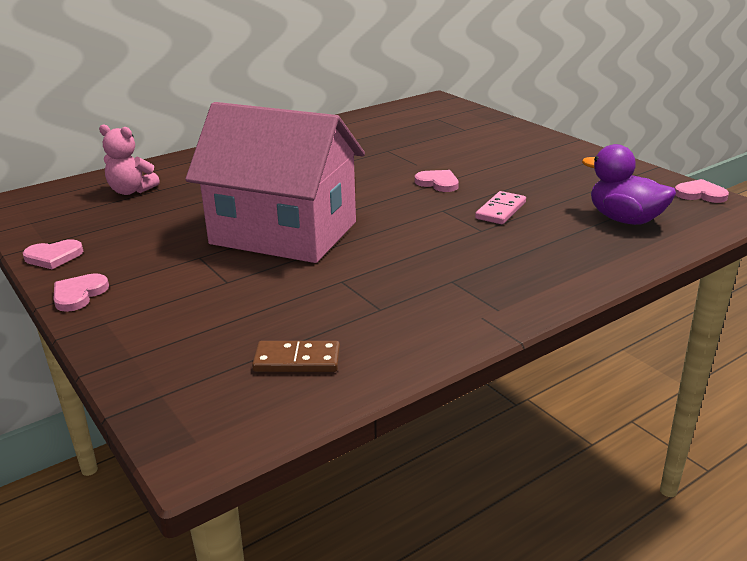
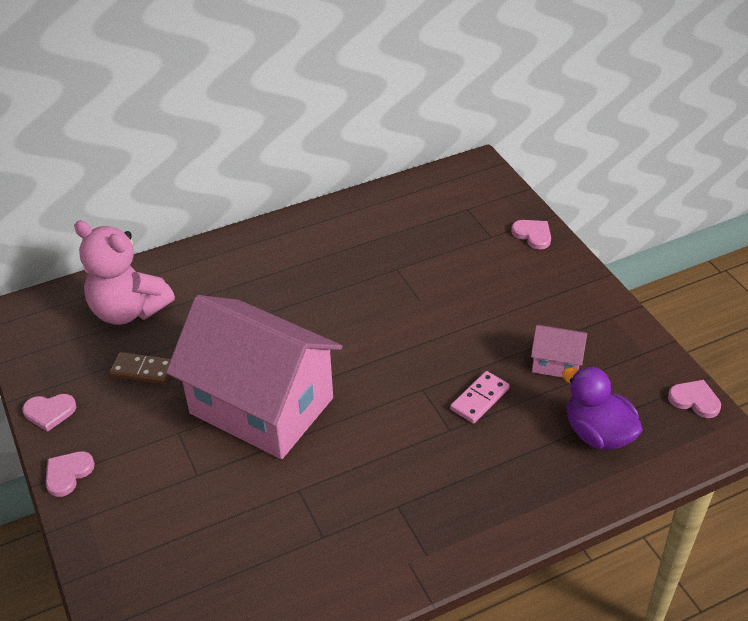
camera: 10 degrees right, 15 degrees up
(131, 191) = (128, 310): pink teddy bear -> pink teddy bear, size x1.67
(297, 360) = (237, 595): brown domino -> brown domino (143, 370)
(438, 183) = (432, 340): pink heart -> pink heart (533, 235)
(561, 186) = (556, 363): none -> pink house

